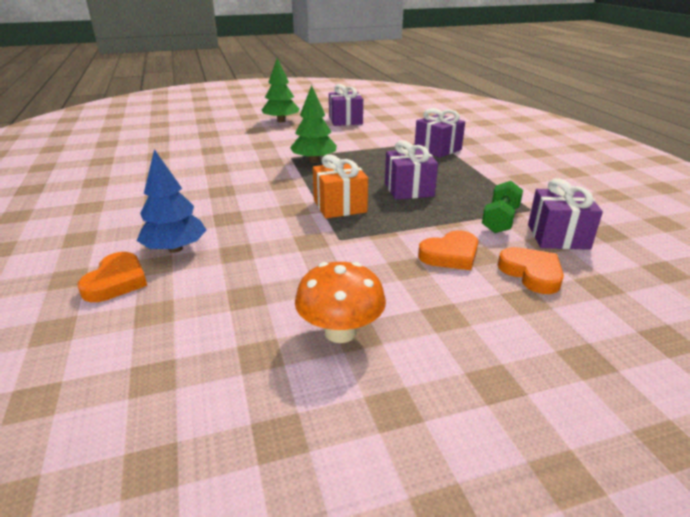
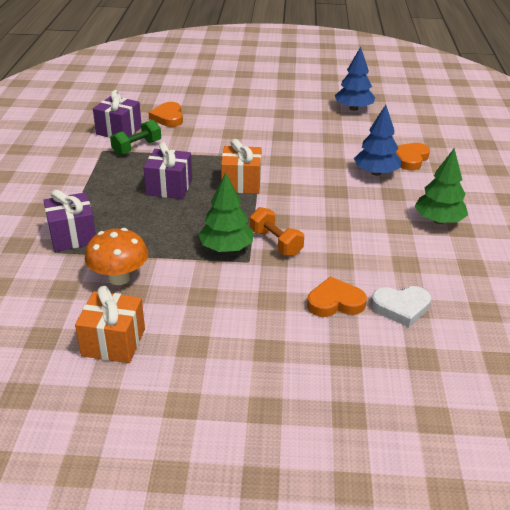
camera: 160 degrees left, 5 degrees up
(168, 153) = (401, 307): none -> white heart
(212, 391) = (353, 108): none -> blue tree
(275, 169) = (275, 243): none -> orange dumbbell
(281, 121) = (216, 371): green tree -> green tree (438, 220)
(340, 332) = (291, 115): orange mushroom -> orange mushroom (119, 278)
(345, 121) = (113, 342): purple gift -> orange gift
(450, 255) = (200, 134): orange heart -> orange heart (335, 302)

